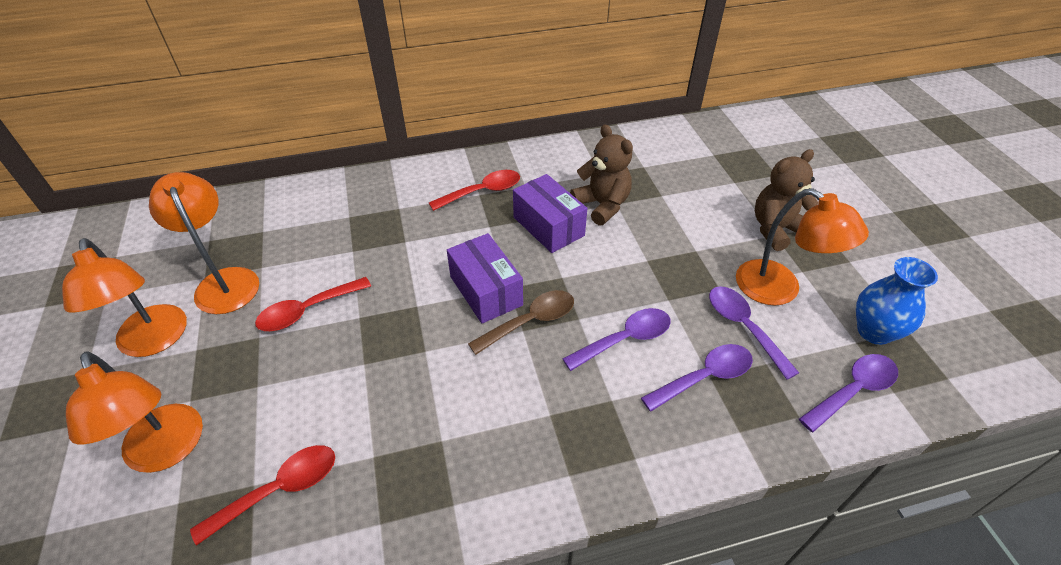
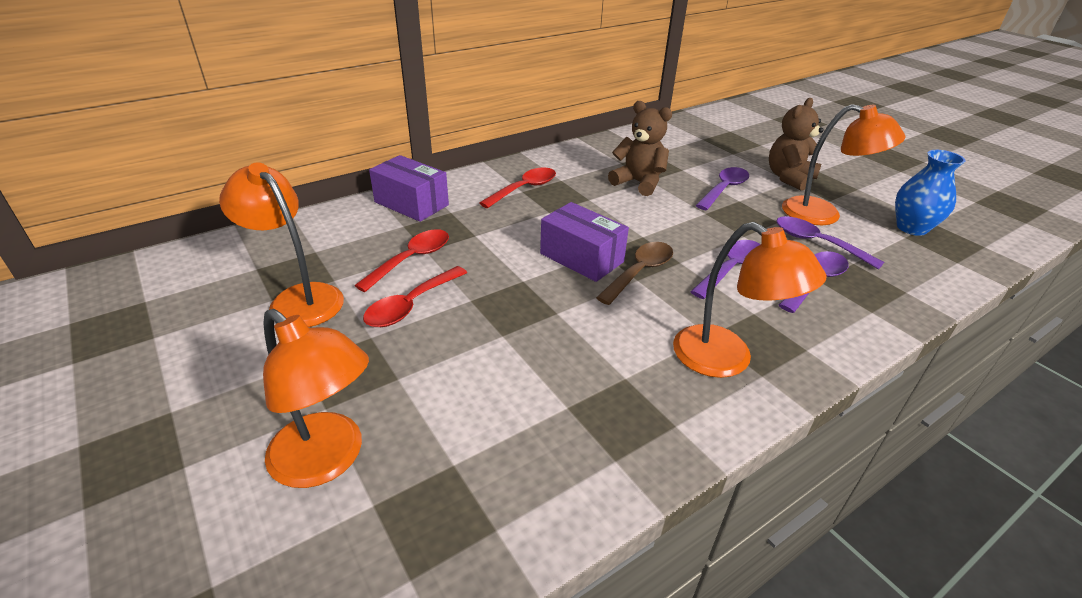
camera: 20 degrees left, 10 degrees down
(154, 341) = (244, 366): orange lamp -> orange lamp (726, 360)
(279, 489) = (487, 460): red spoon -> red spoon (412, 259)
(548, 226) = (603, 203): purple box -> purple box (411, 203)
(853, 390) = (929, 267): purple spoon -> purple spoon (724, 189)

